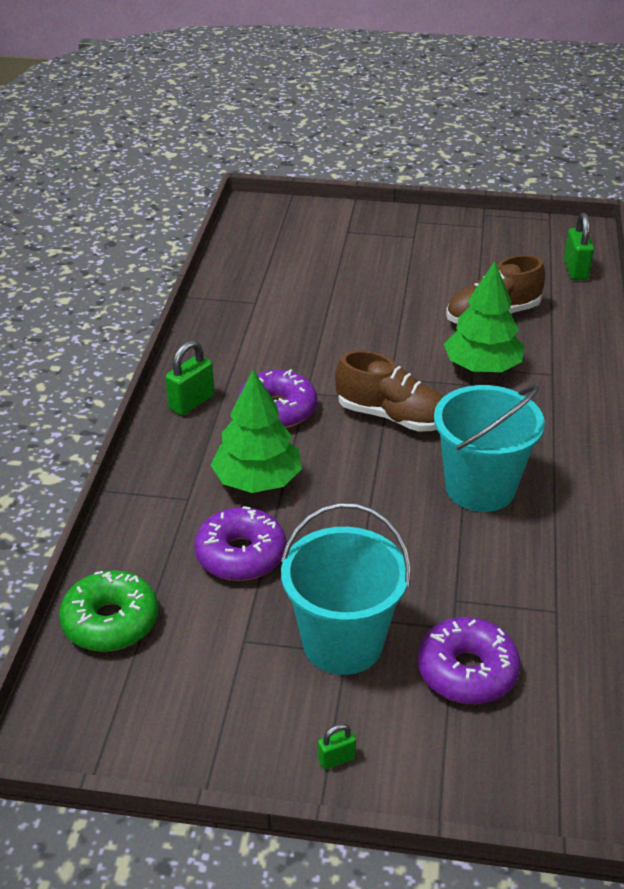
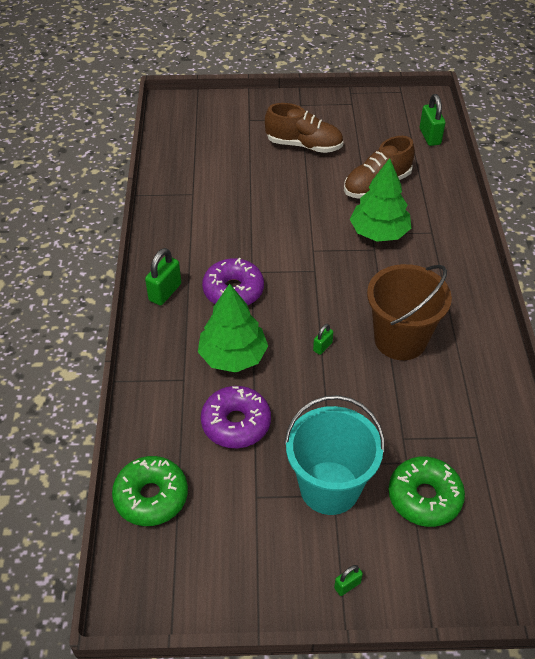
camera: 10 degrees left, 10 degrees up
(375, 484) = (322, 347): none -> green padlock
(392, 417) = (322, 285): brown shoe -> brown shoe (304, 145)
(467, 671) = (424, 497): purple donut -> green donut
(480, 488) = (400, 339): turquoise bucket -> brown bucket

